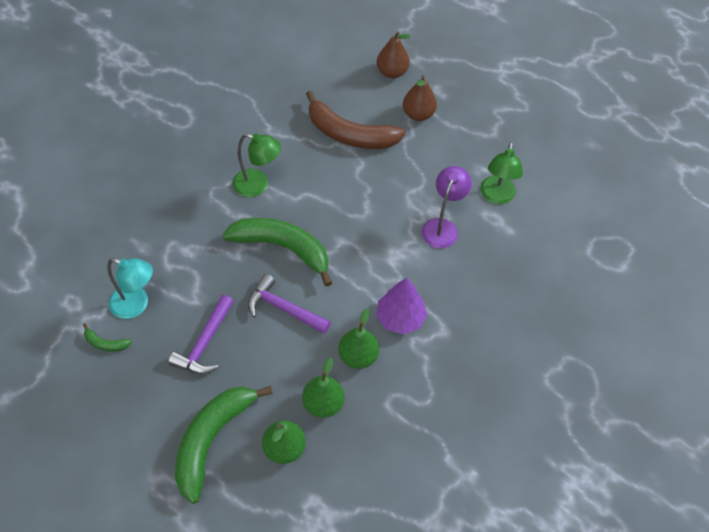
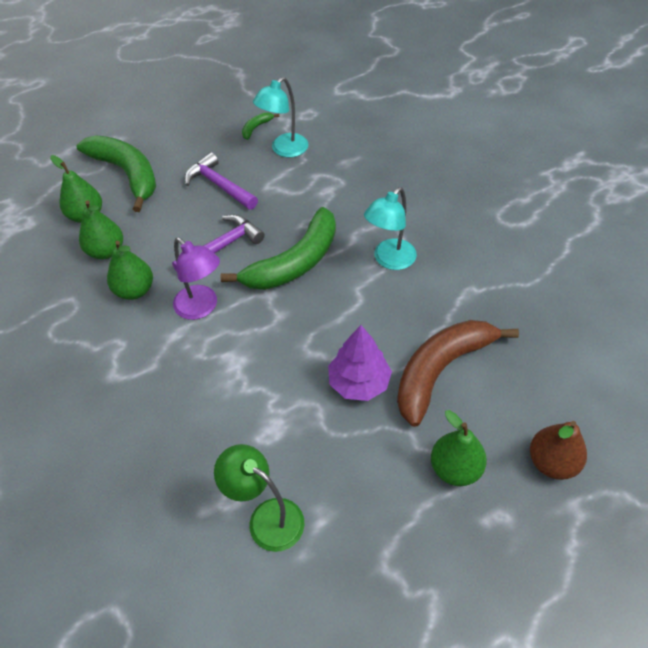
camera: 115 degrees right, 5 degrees down
(258, 185) = (389, 260): green lamp -> turquoise lamp
(400, 318) = (154, 340): purple tree -> purple tree (359, 382)
(418, 114) = (455, 469): brown pear -> green pear
(442, 227) = (249, 427): purple lamp -> purple lamp (201, 308)

